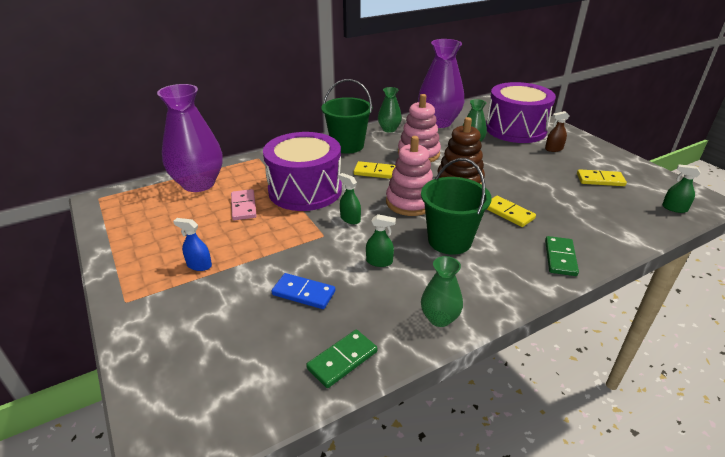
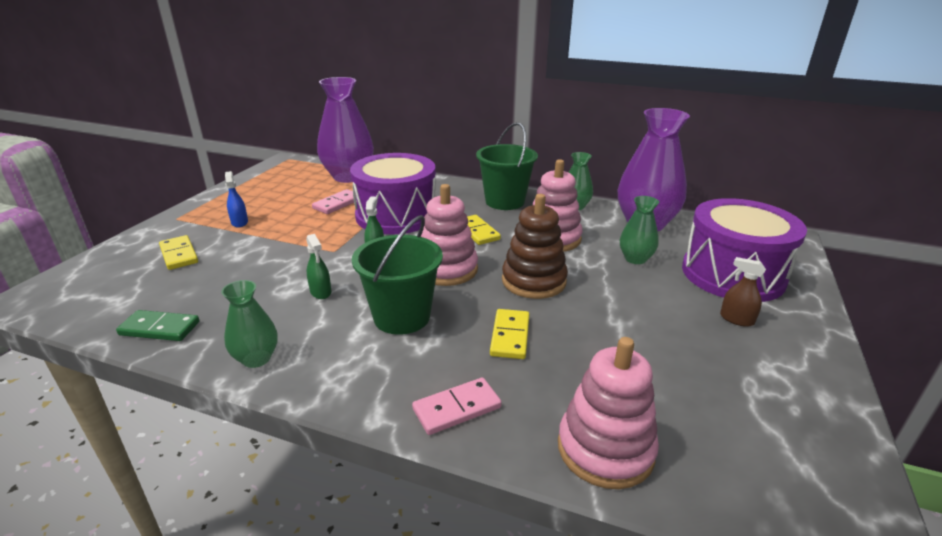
camera: 50 degrees right, 5 degrees down
(303, 293) = (239, 276): blue domino -> none
(560, 258) = (457, 408): green domino -> pink domino
(600, 180) = (720, 387): yellow domino -> yellow domino (179, 255)
(622, 229) = (605, 449): none -> pink stacking toy
(674, 208) = (762, 498): green spray bottle -> none

